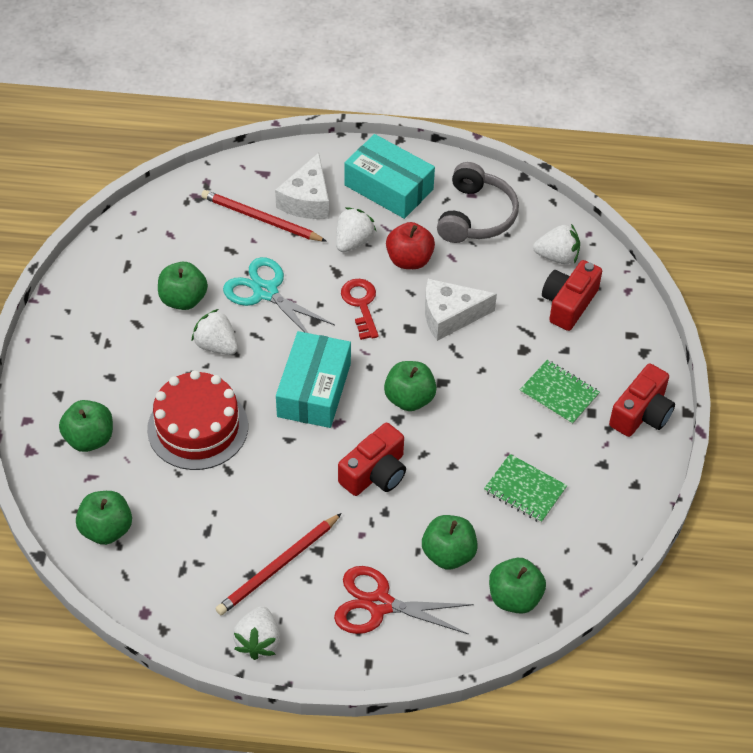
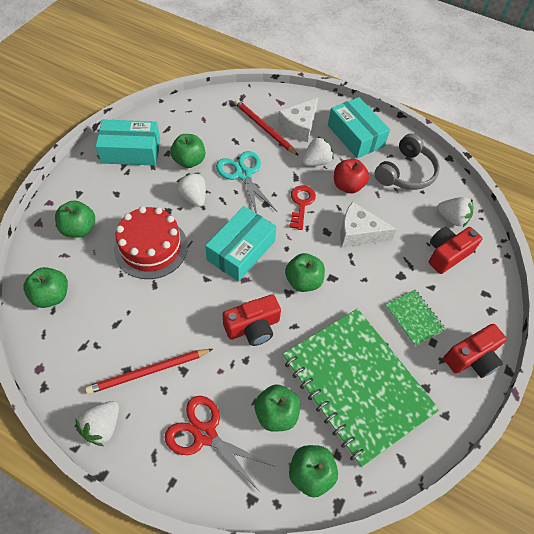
camera: 20 degrees right, 5 degrees up
(95, 313) = (131, 151): none -> turquoise box
(525, 490) = (357, 384): green notebook -> green notebook, size x2.38

